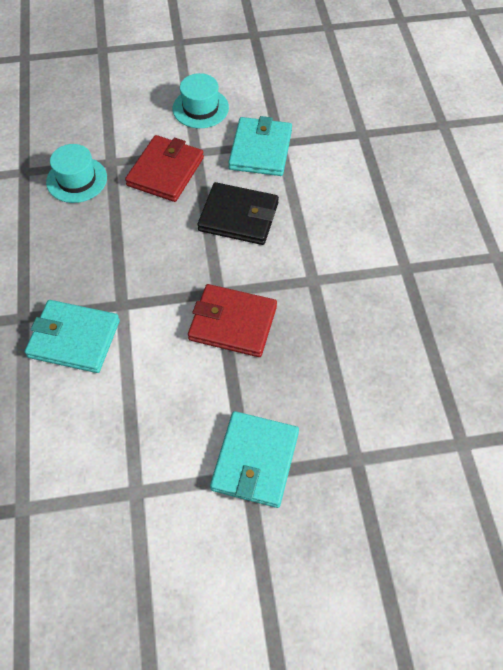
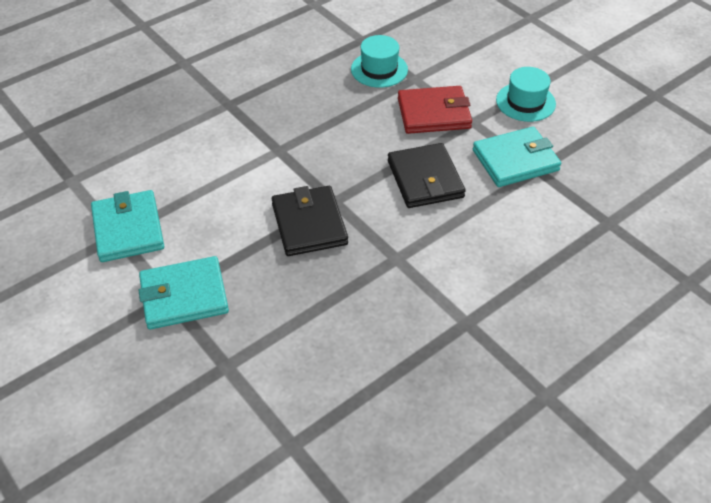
camera: 60 degrees right, 10 degrees down
(74, 339) = (228, 139): turquoise wallet -> turquoise wallet (128, 229)
(233, 323) = (309, 224): red wallet -> black wallet

